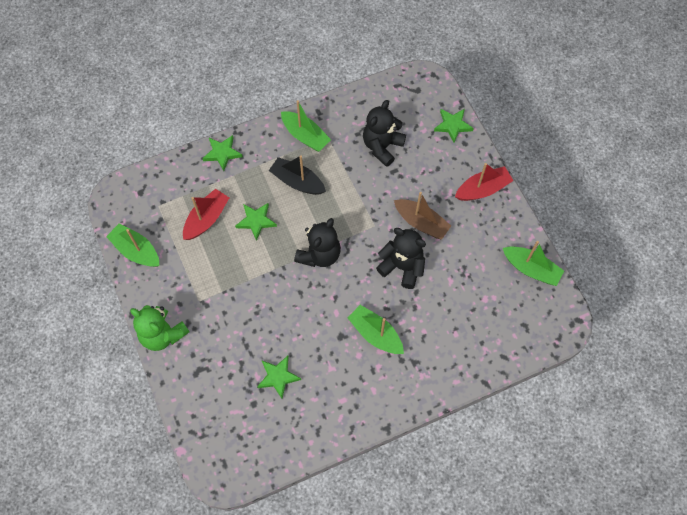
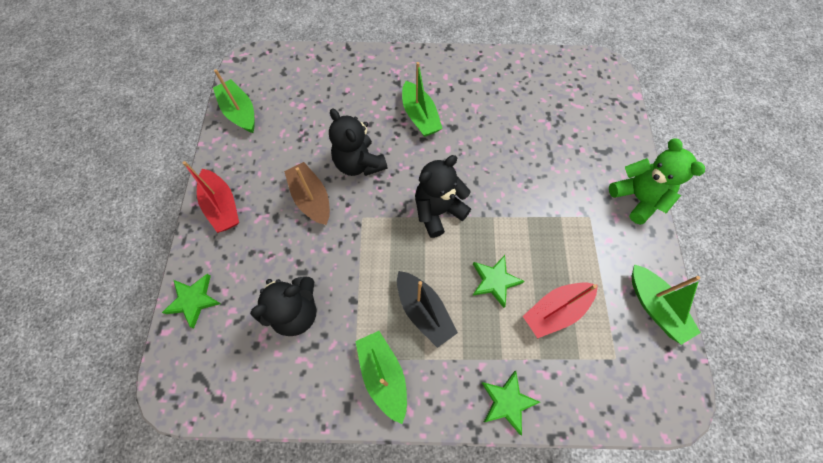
camera: 155 degrees left, 0 degrees up
(278, 377) = (528, 117): green star -> none
(482, 189) = (222, 206): red boat -> red boat turned 120 degrees counterclockwise

